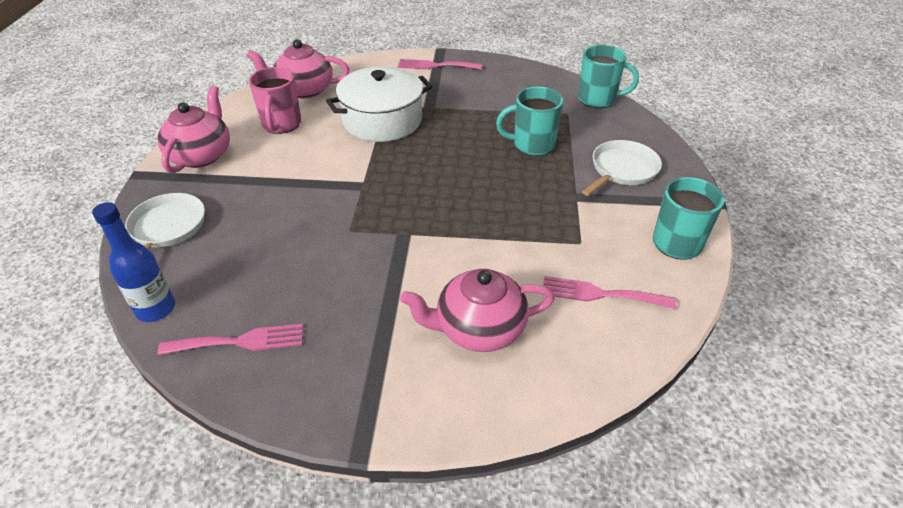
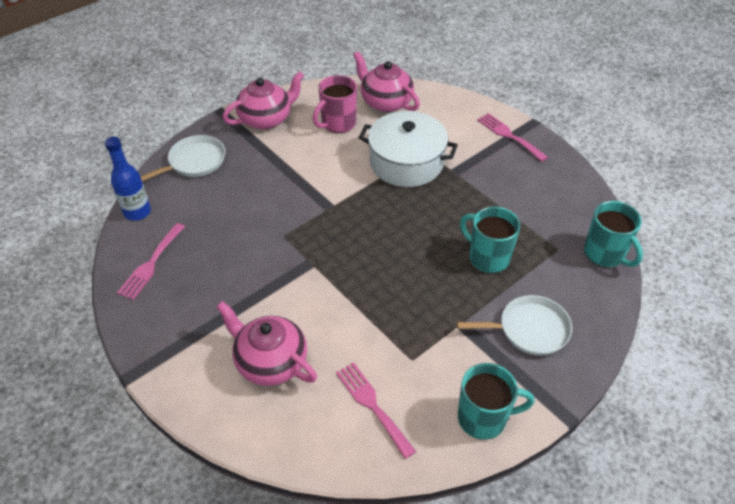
camera: 45 degrees right, 5 degrees up
(240, 341) = (151, 264): pink fork -> pink fork turned 75 degrees clockwise

